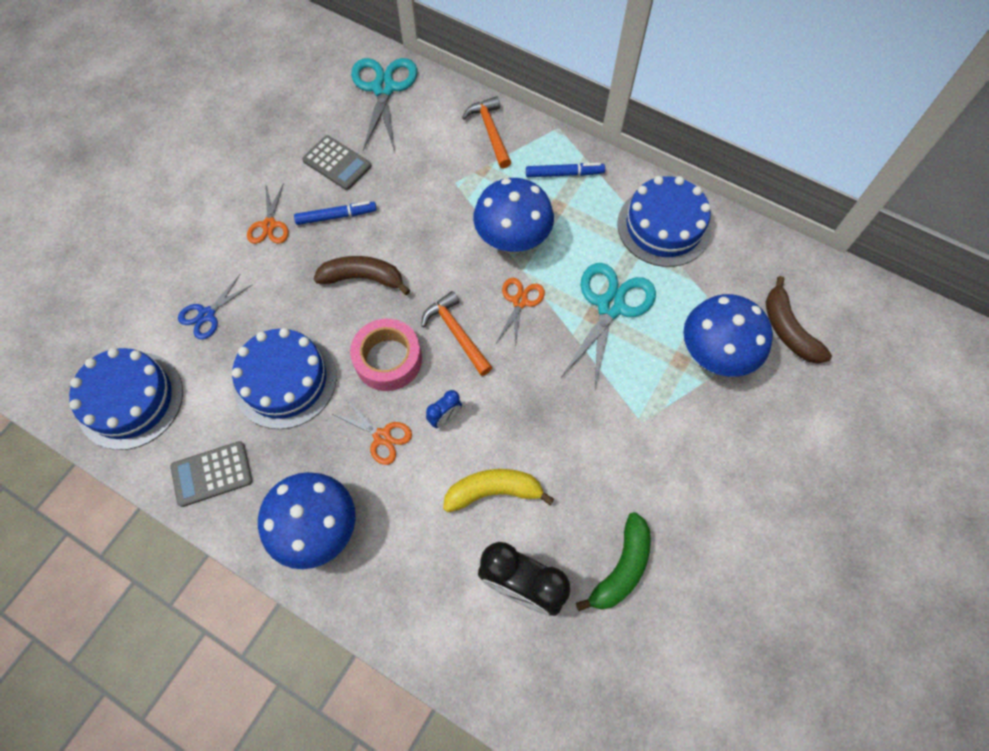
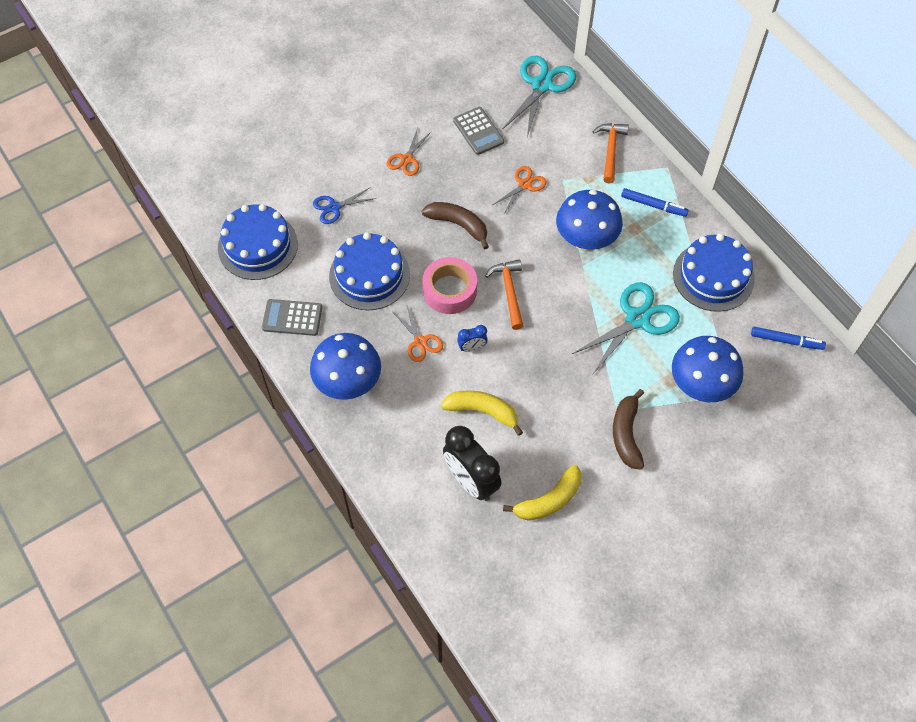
camera: 25 degrees right, 5 degrees down
(336, 216) = (459, 171): blue marker -> blue marker (786, 341)
(520, 301) = (569, 288): orange scissors -> orange scissors (525, 184)
(621, 568) = (549, 500): green banana -> yellow banana
(788, 330) = (771, 392): brown banana -> brown banana (626, 434)

